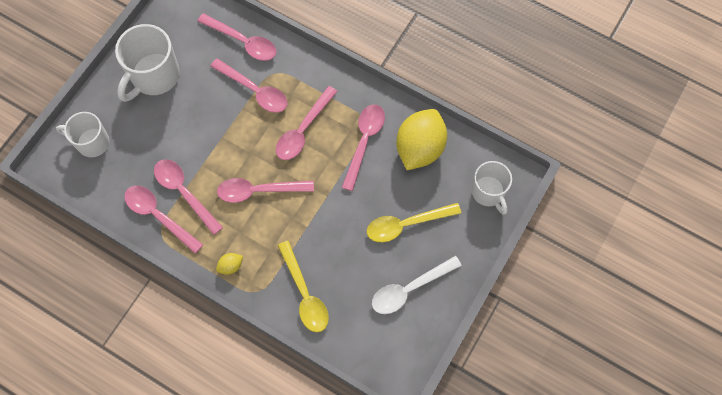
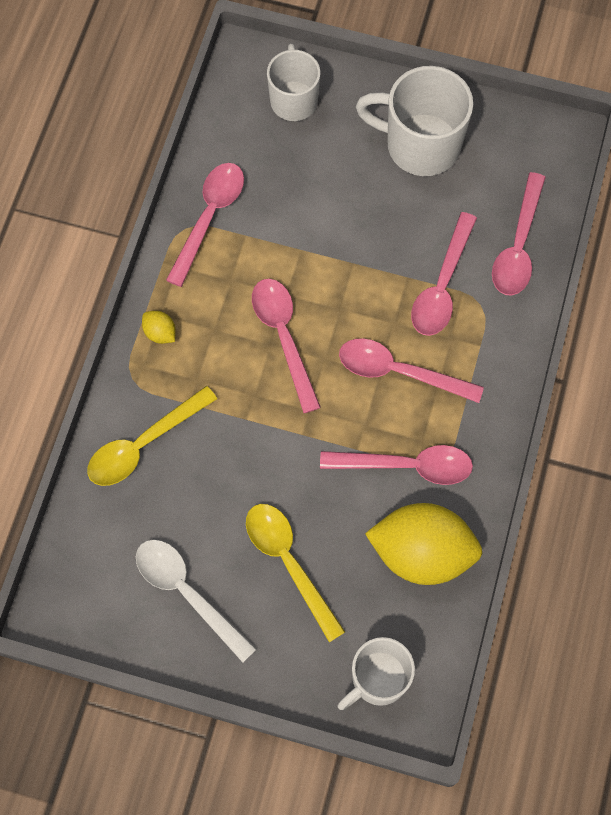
camera: 75 degrees right, 0 degrees up
(184, 192) = (253, 239): pink spoon -> none

